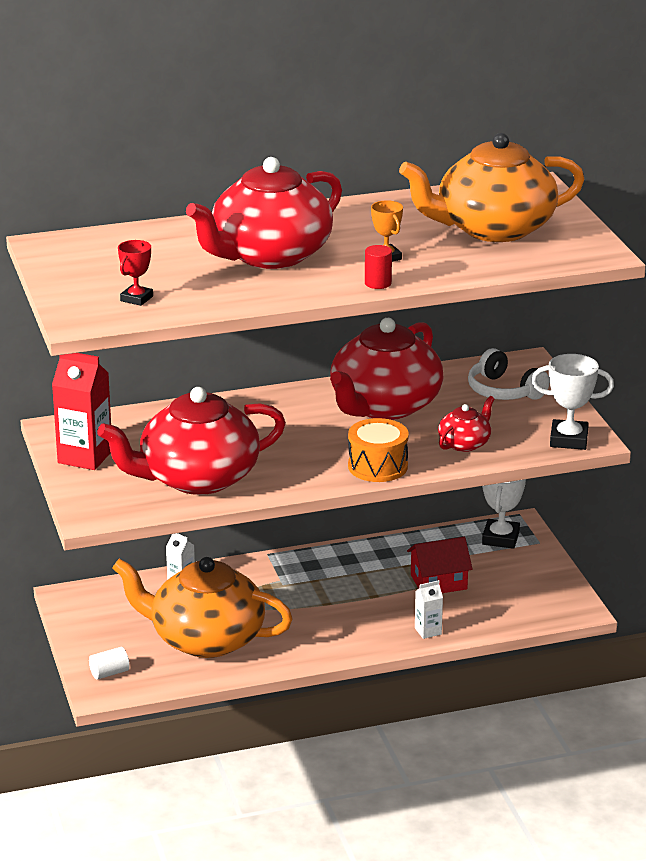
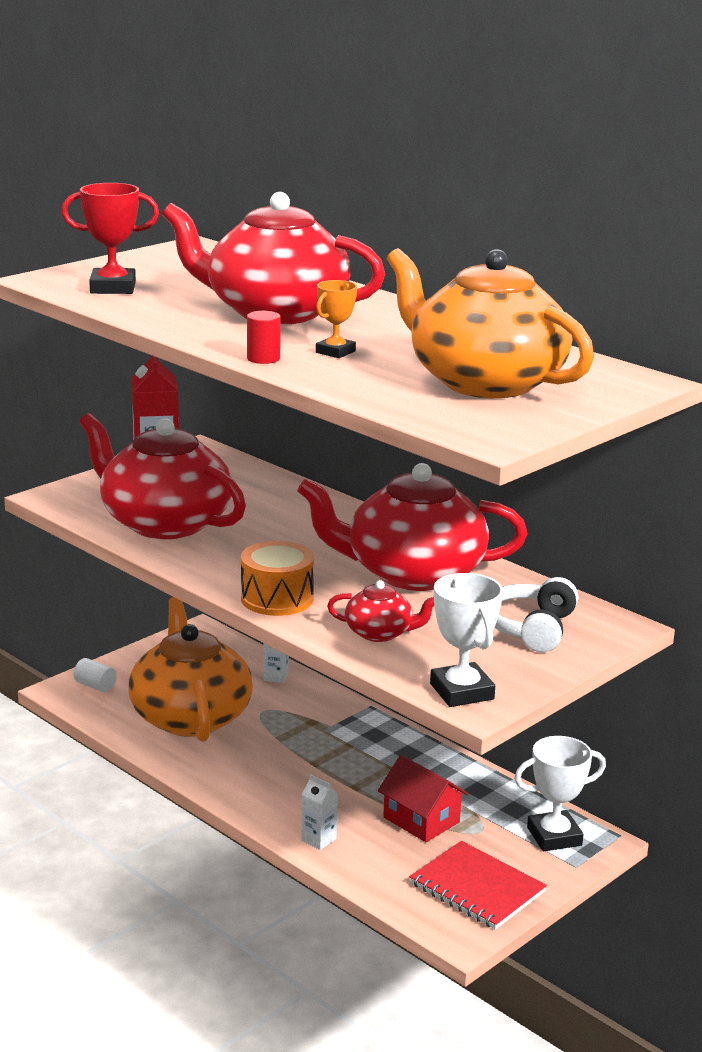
camera: 60 degrees right, 5 degrees down
(136, 299) = (113, 288): red trophy -> red trophy, size x1.61
(534, 587) = (477, 888): none -> red notebook

